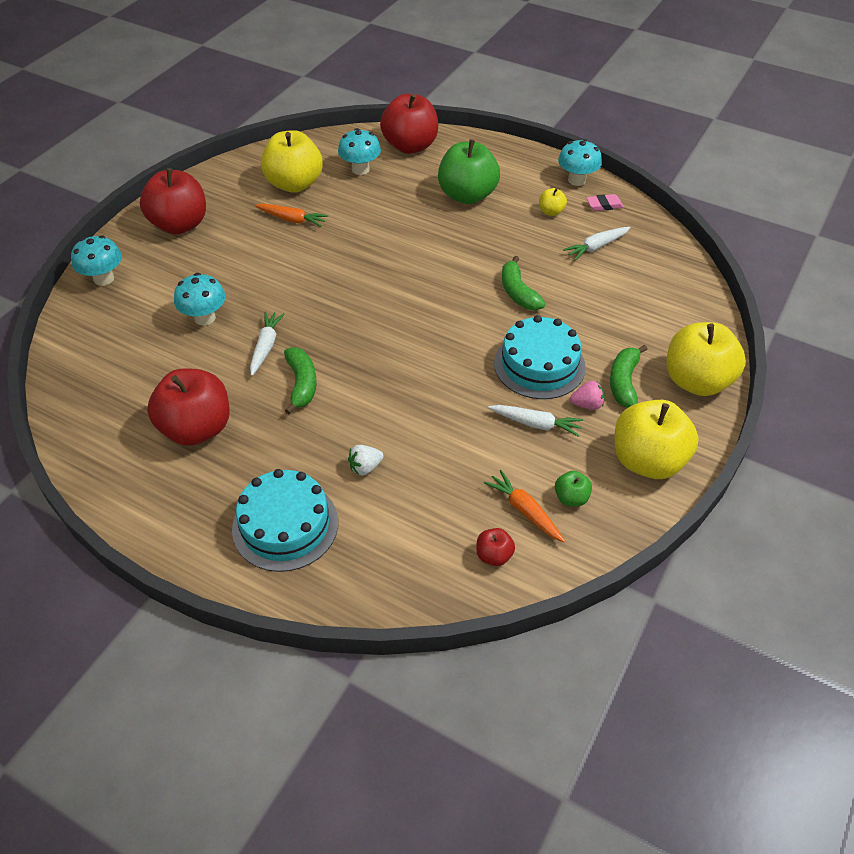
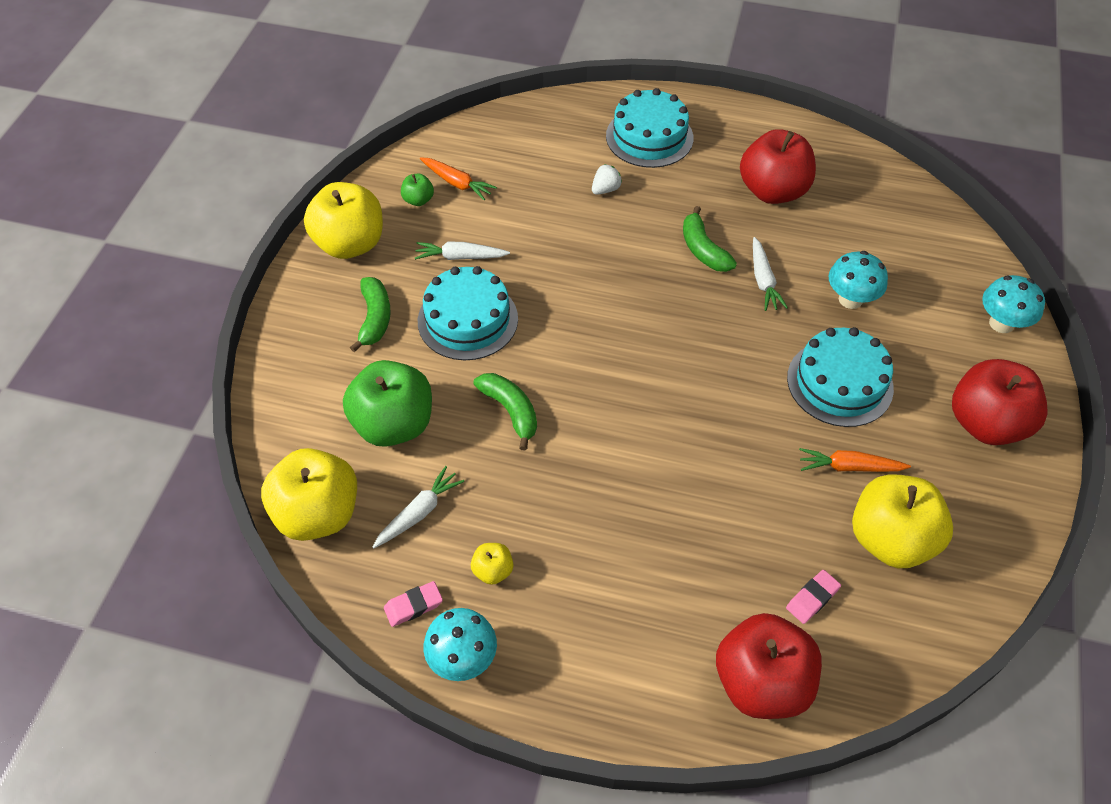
camera: 165 degrees right, 5 degrees up
(260, 265) = (839, 383): none -> turquoise cake
(360, 169) = (812, 598): turquoise mushroom -> pink eraser
(467, 195) = (626, 577): green apple -> green apple (394, 424)
(494, 555) = (475, 148): red apple -> none
(587, 404) = (412, 286): pink strawberry -> none
(696, 381) = (296, 335): yellow apple -> yellow apple (318, 513)

